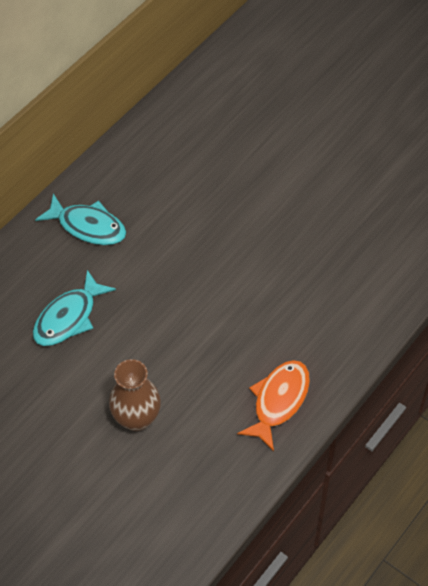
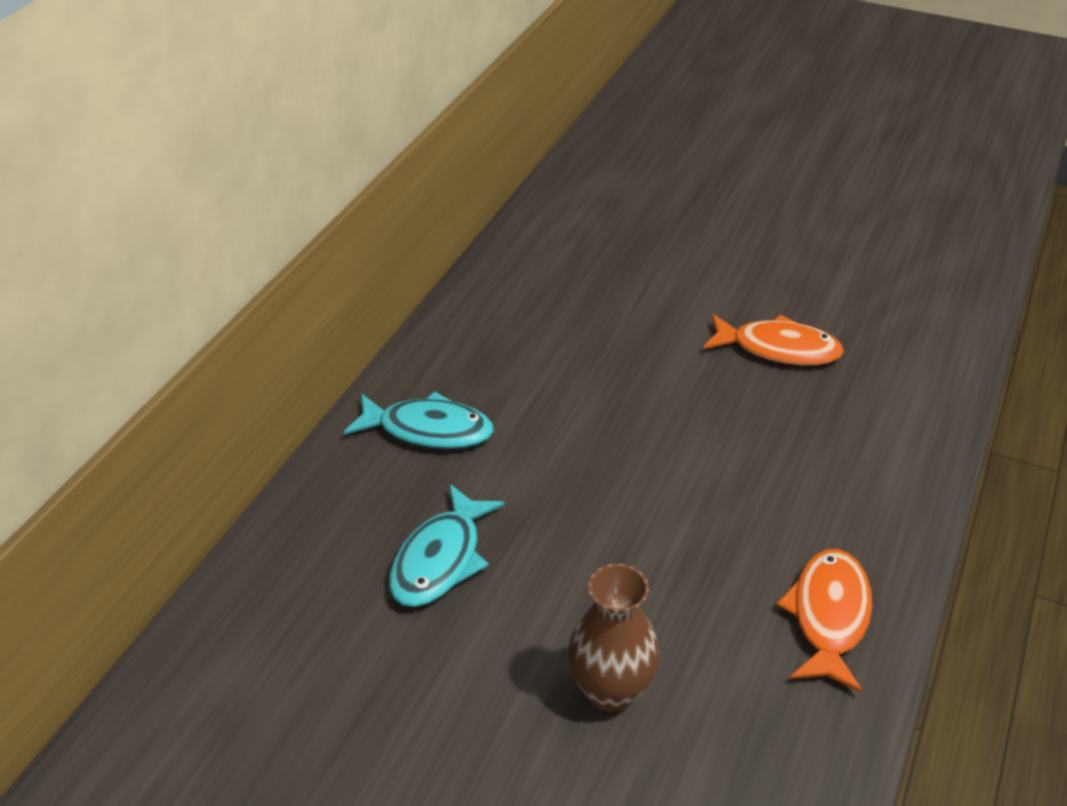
camera: 15 degrees left, 15 degrees down
(333, 208) = (778, 349): none -> orange fish

